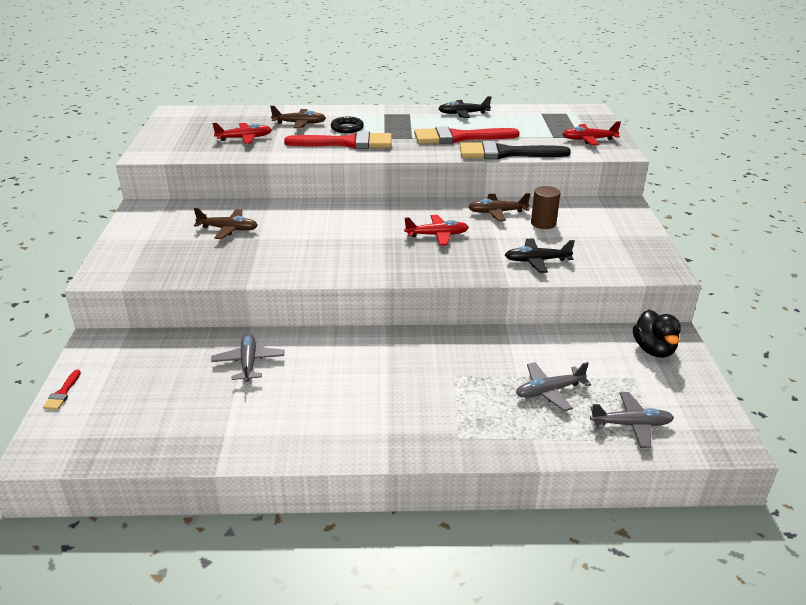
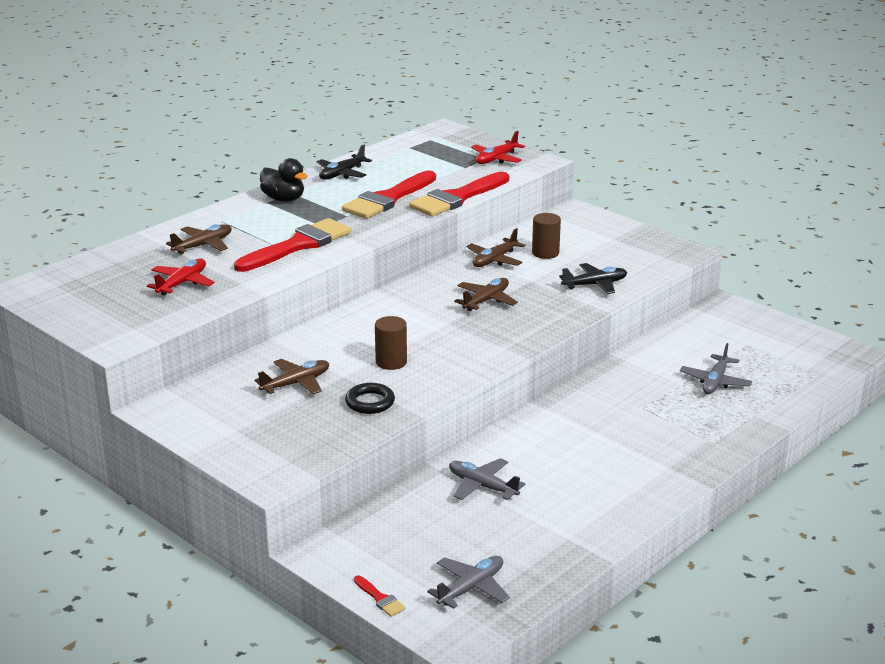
camera: 45 degrees left, 5 degrees down
(301, 244) = (391, 362): none -> brown cylinder
(347, 128) = (263, 231): black ring -> black ring (370, 402)
(437, 235) = (486, 300): red plane -> brown plane
(505, 153) = (457, 198): black brush -> red brush
(536, 261) = (595, 285): black plane -> black plane turned 150 degrees counterclockwise
(631, 425) = (791, 374): grey plane -> grey plane (471, 588)
(653, 350) = (728, 319): black duck -> black duck (284, 199)

